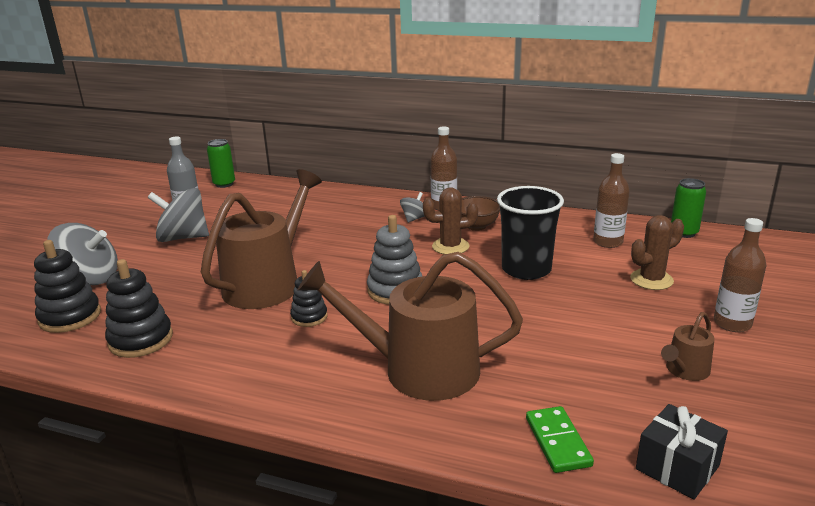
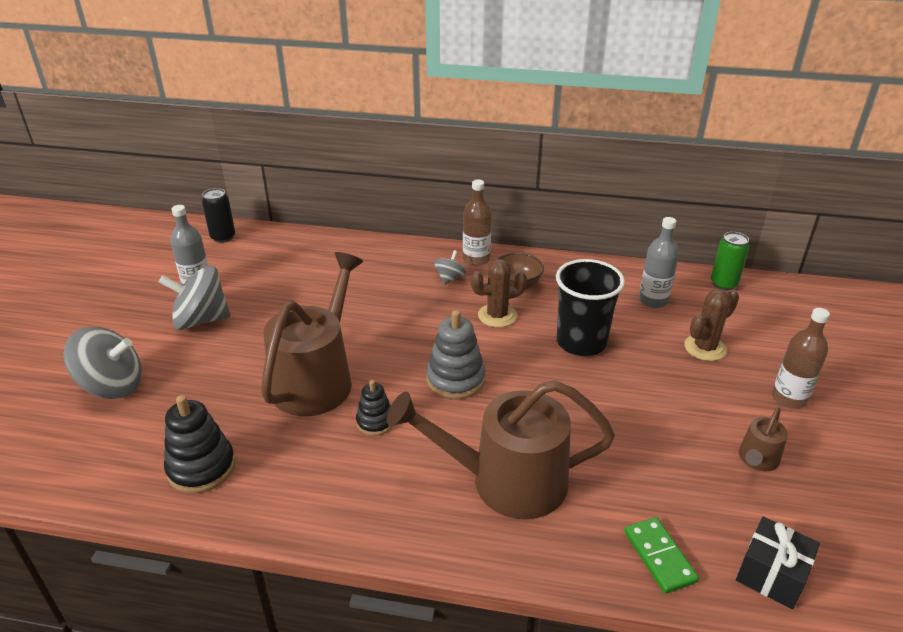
camera: 10 degrees left, 10 degrees up
(70, 317) = (109, 442): black stacking toy -> none
(224, 184) = (223, 237): green can -> black can
(608, 242) = (653, 300): brown bottle -> grey bottle

